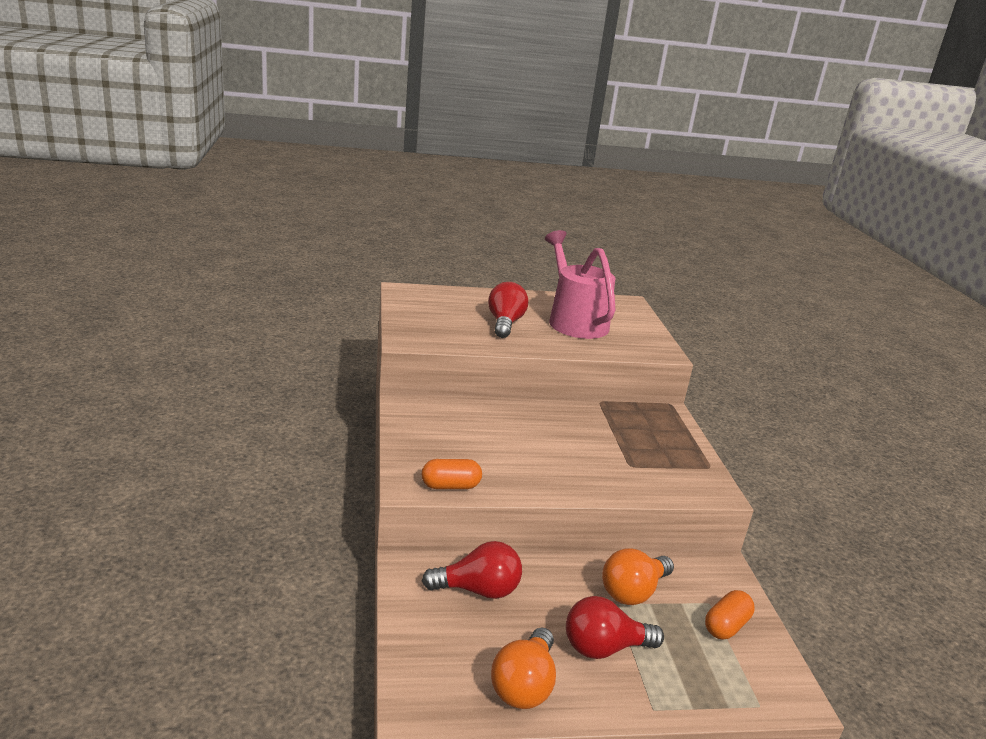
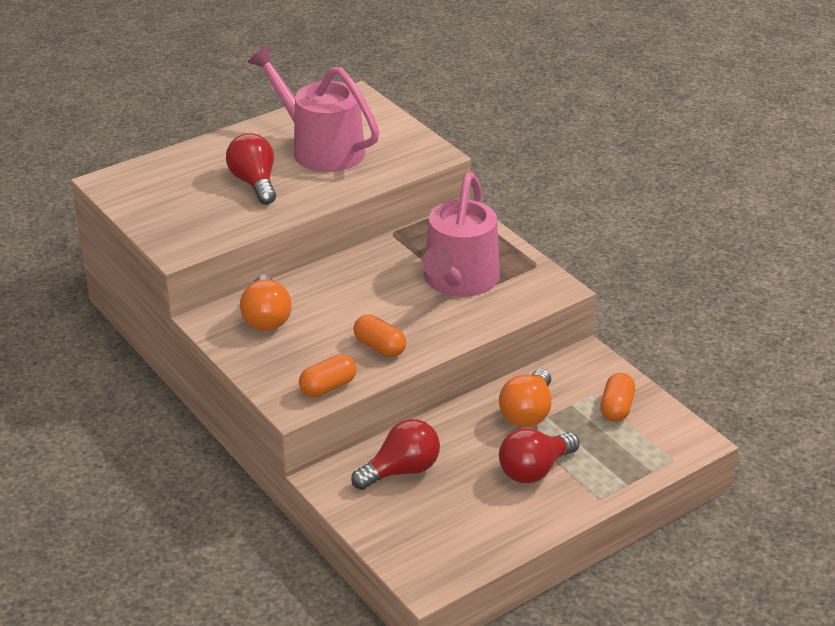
camera: 25 degrees left, 10 degrees up
(521, 474) = (379, 347): none -> orange capsule
(524, 685) = (494, 527): orange light bulb -> orange light bulb (266, 318)
(629, 453) = (458, 281): none -> pink watering can

